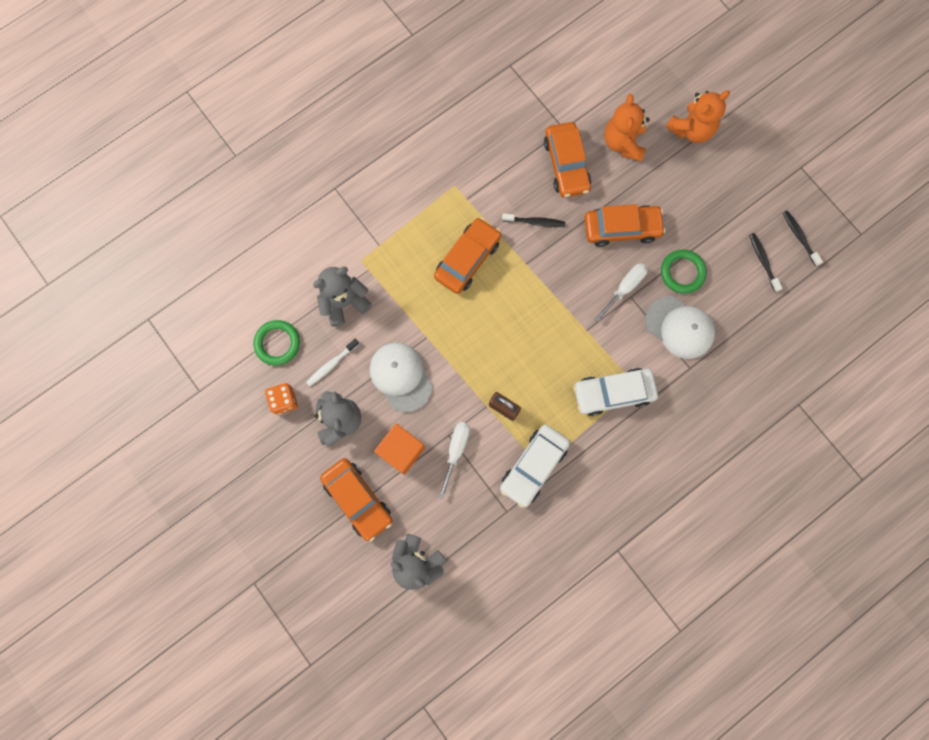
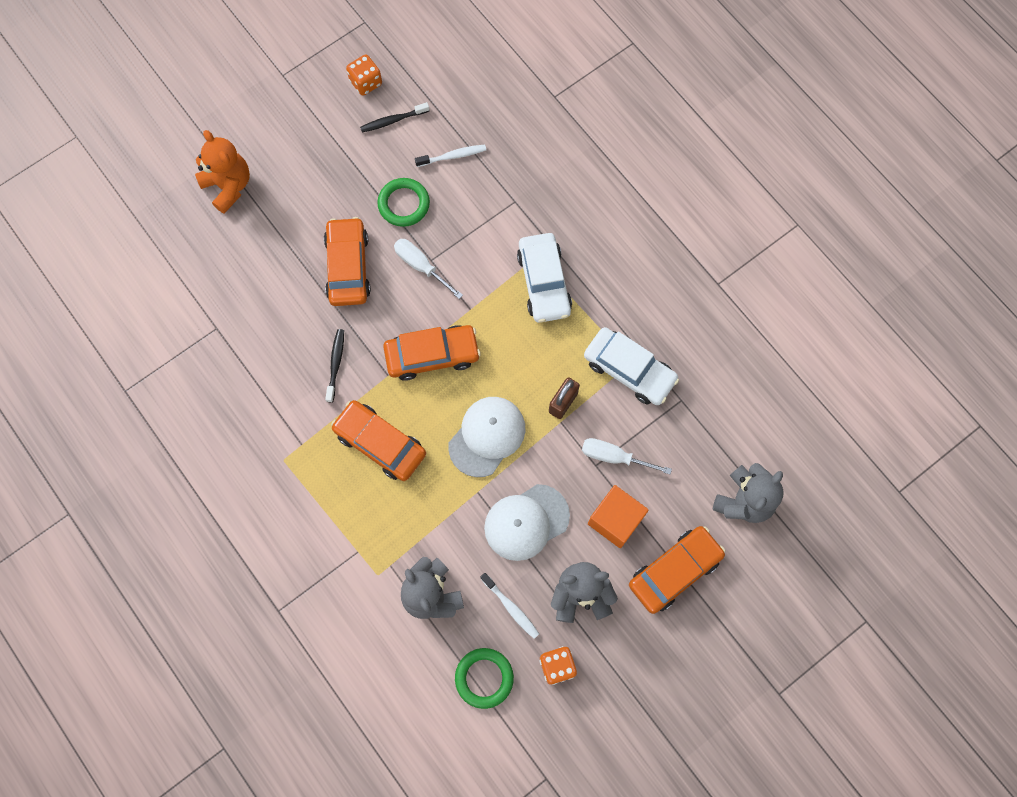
camera: 90 degrees left, 5 degrees down
(566, 164) = (264, 326): orange car -> orange car (432, 355)
(623, 143) = (240, 261): orange teddy bear -> none
(679, 327) = (468, 210): white cap -> white cap (487, 436)
(731, 313) = (453, 156): none -> white toothbrush
(799, 237) = (366, 82): black toothbrush -> orange dice

